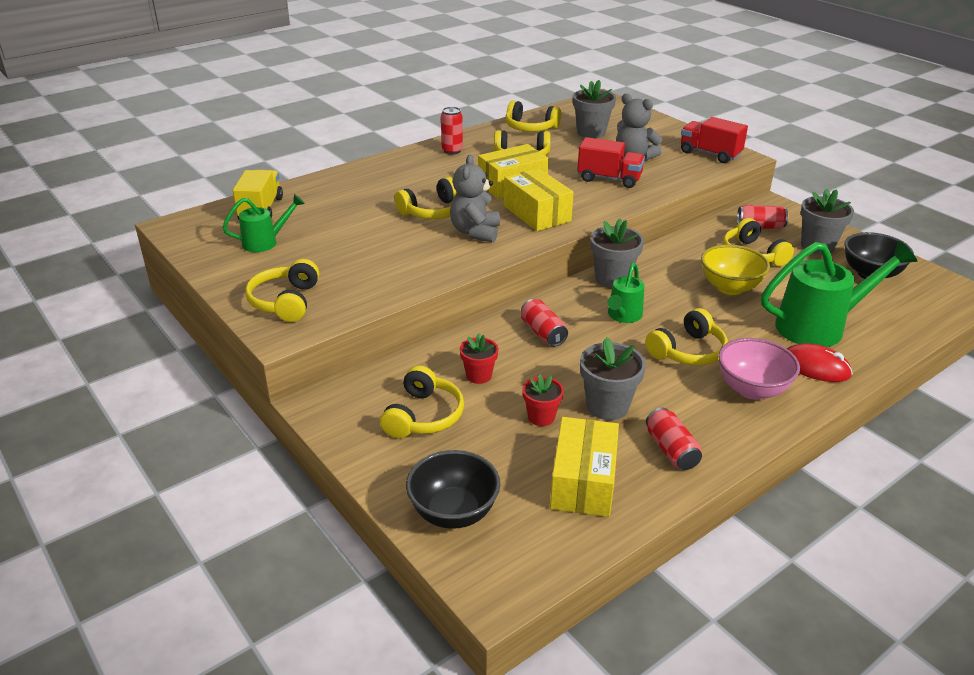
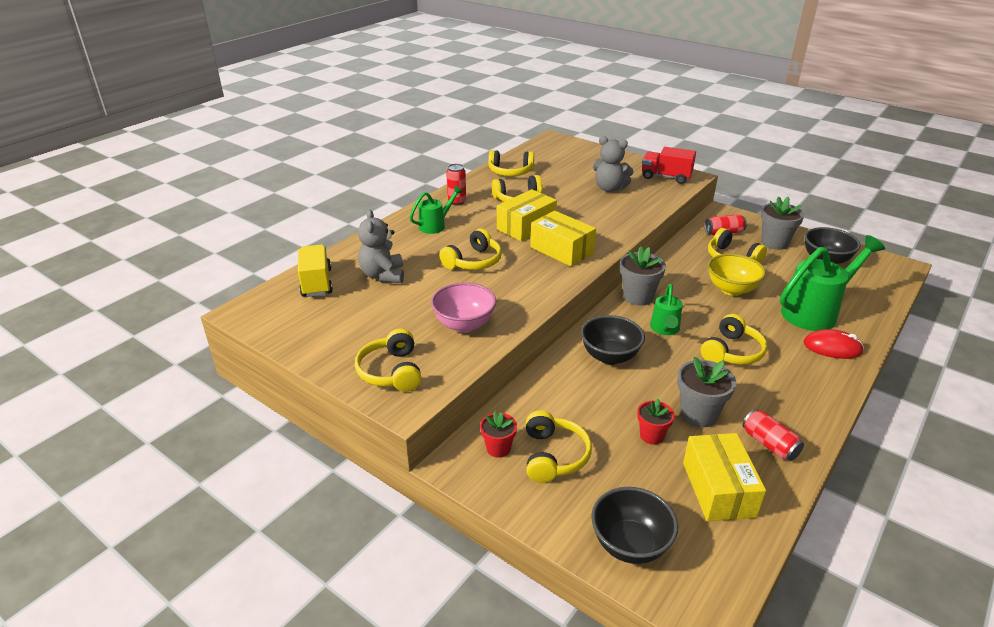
camera: 15 degrees left, 0 degrees up
(265, 242) = (339, 315): green watering can -> green watering can (435, 225)
(475, 232) = (521, 275): grey teddy bear -> grey teddy bear (383, 275)
(479, 375) = (579, 407): red flower pot -> red flower pot (498, 448)
(543, 333) = (610, 356): red can -> black bowl
(591, 132) = (562, 170): grey flower pot -> none
(609, 179) = (601, 210): red truck -> none
(752, 389) = (798, 376): pink bowl -> pink bowl (464, 324)

